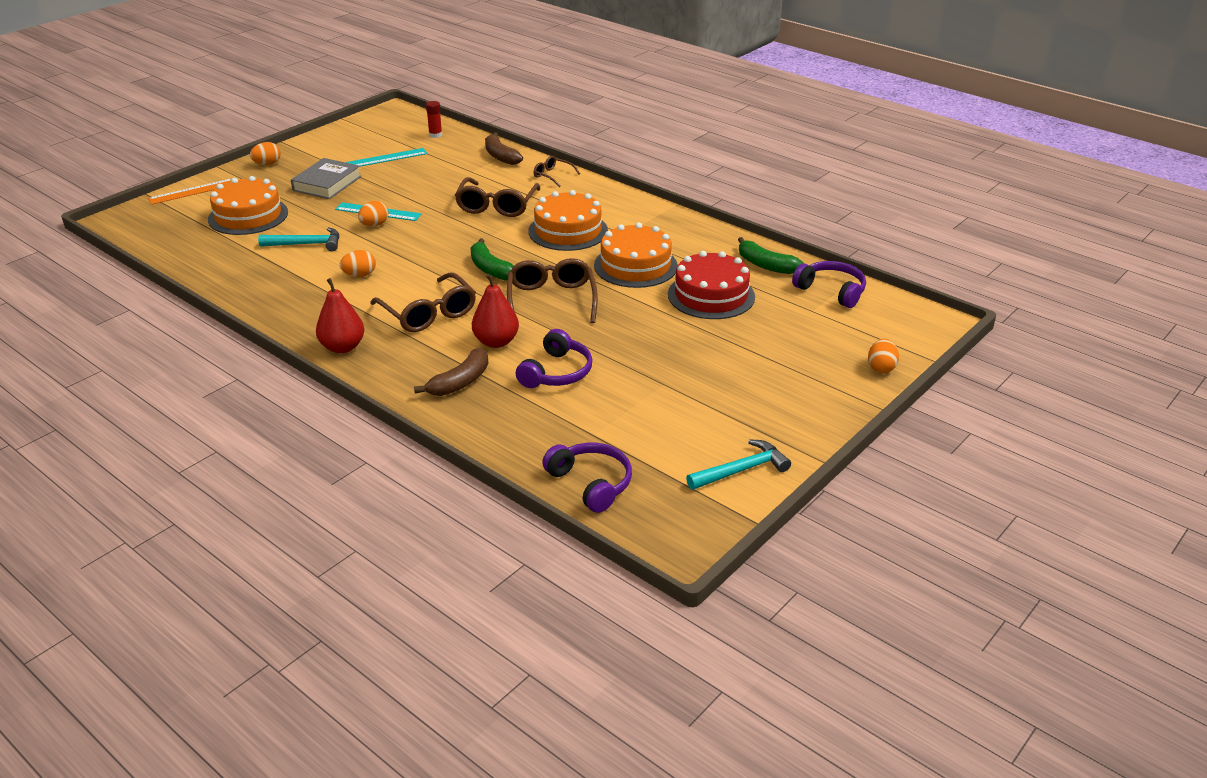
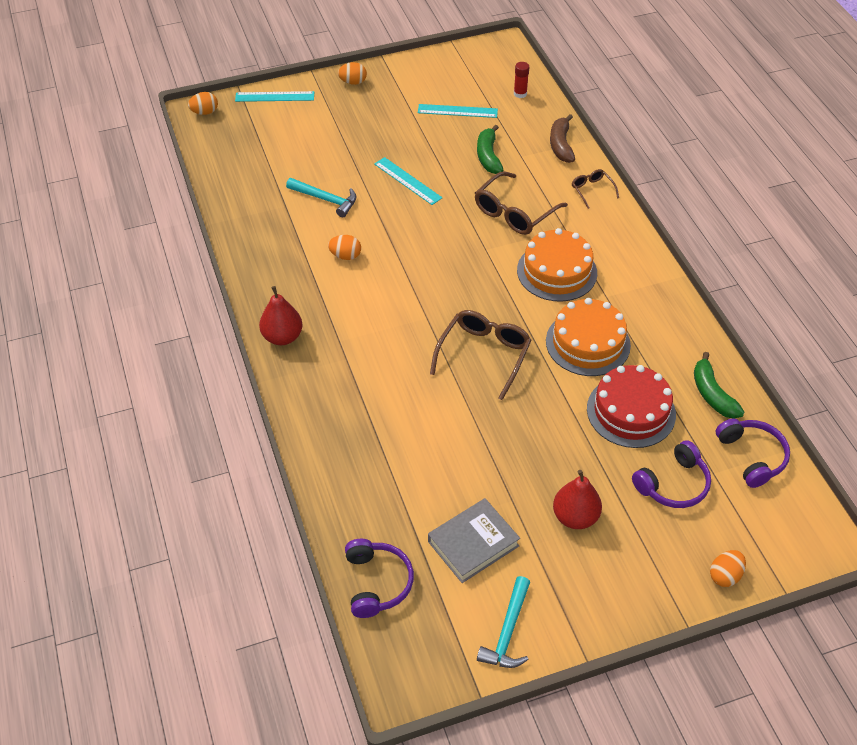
camera: 30 degrees right, 15 degrees up
(192, 191) = (274, 96): orange ruler -> turquoise ruler
(248, 216) = (300, 145): orange cake -> none
(327, 183) = (387, 127): grey book -> grey book (473, 543)
(374, 225) = (394, 197): orange egg -> orange egg (205, 112)
(428, 313) = (372, 326): brown glasses -> none
(460, 382) = (347, 419): brown banana -> none
(490, 269) = (457, 293): green banana -> green banana (488, 156)
(496, 342) = (405, 385): red pear -> red pear (575, 517)
(556, 372) = (431, 444): purple headphones -> purple headphones (673, 484)
(741, 470) = (508, 631): turquoise hammer -> turquoise hammer turned 105 degrees clockwise

